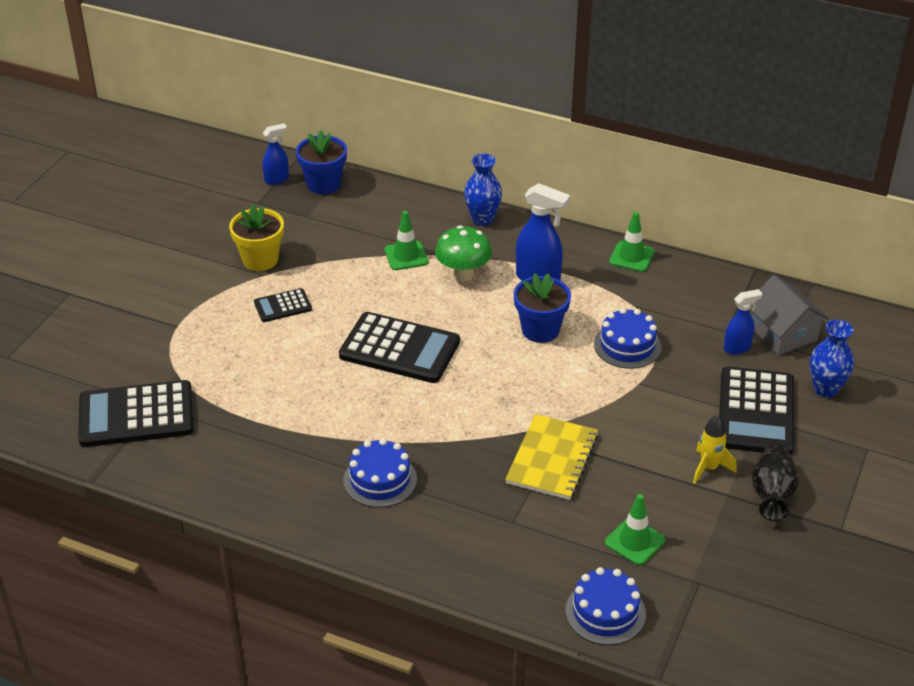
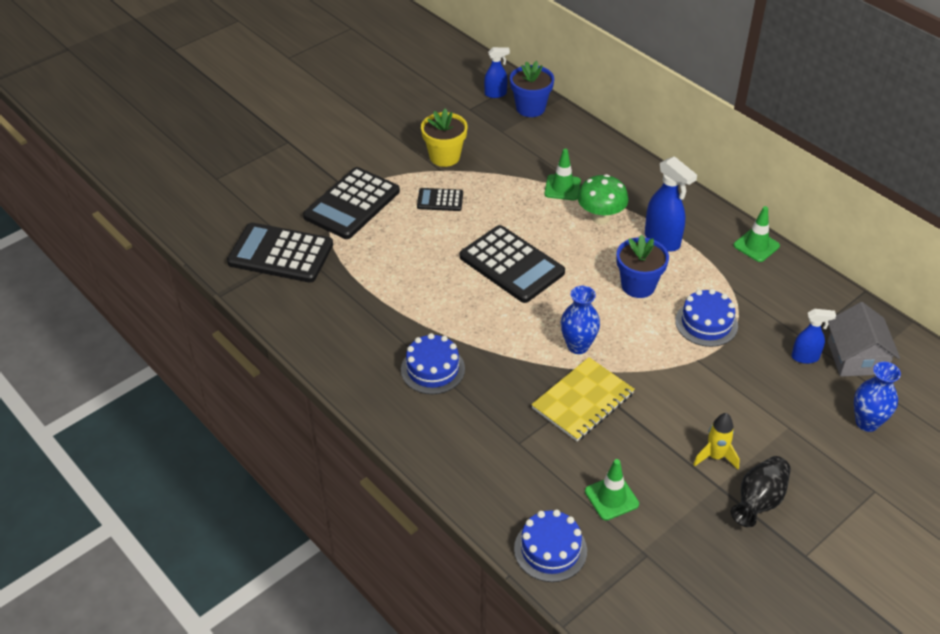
camera: 25 degrees right, 5 degrees up
(482, 219) = (644, 175): blue vase -> blue vase (578, 346)
(756, 412) = (788, 421): black calculator -> black calculator (352, 204)

